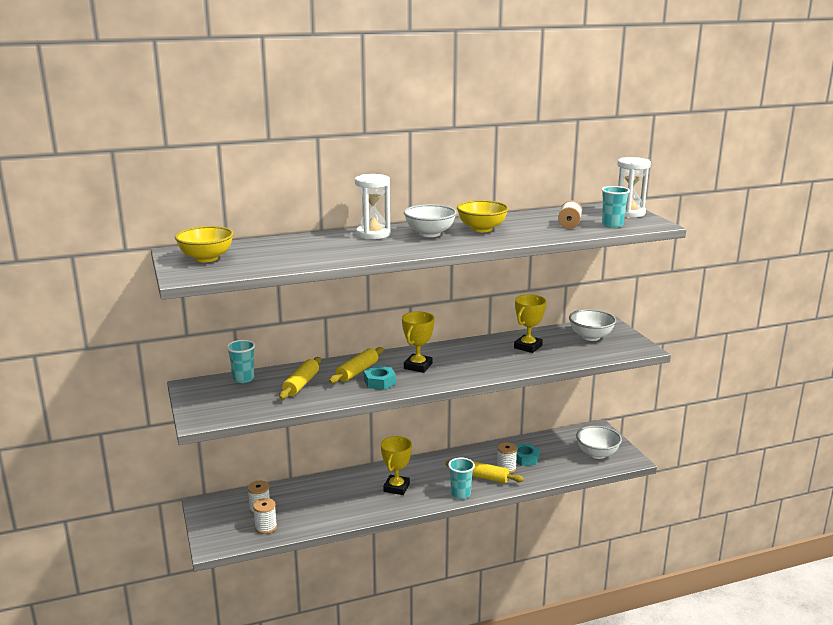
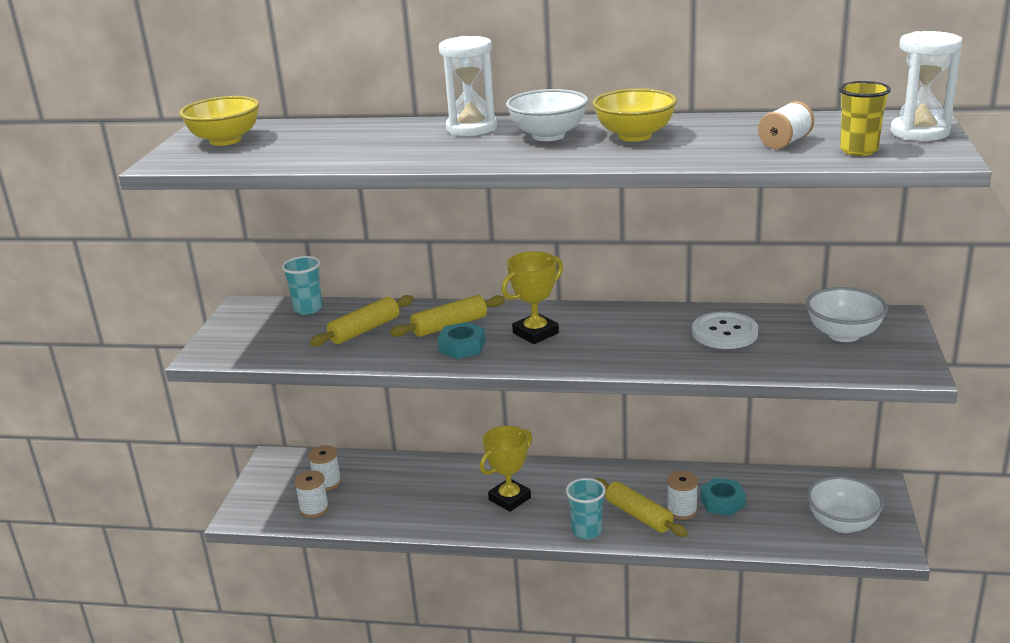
camera: 30 degrees right, 5 degrees up
(528, 347) = (724, 333): yellow trophy -> white button
(612, 225) = (858, 150): turquoise cup -> yellow cup

